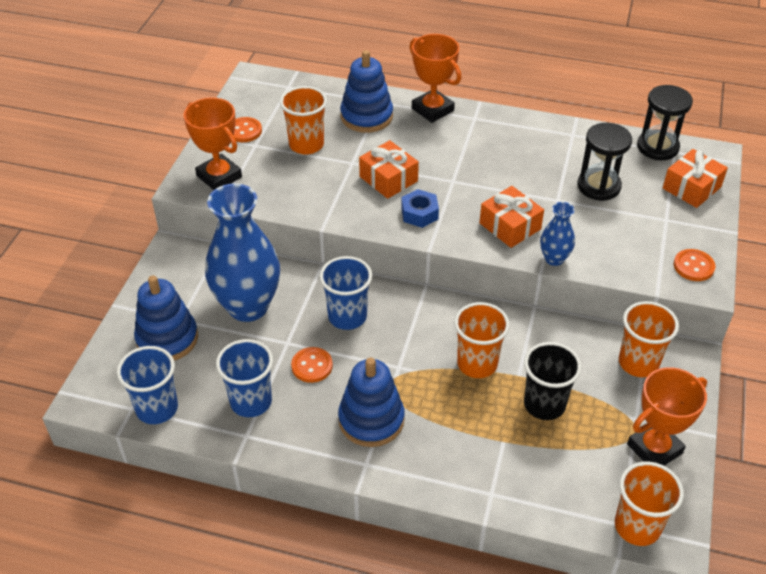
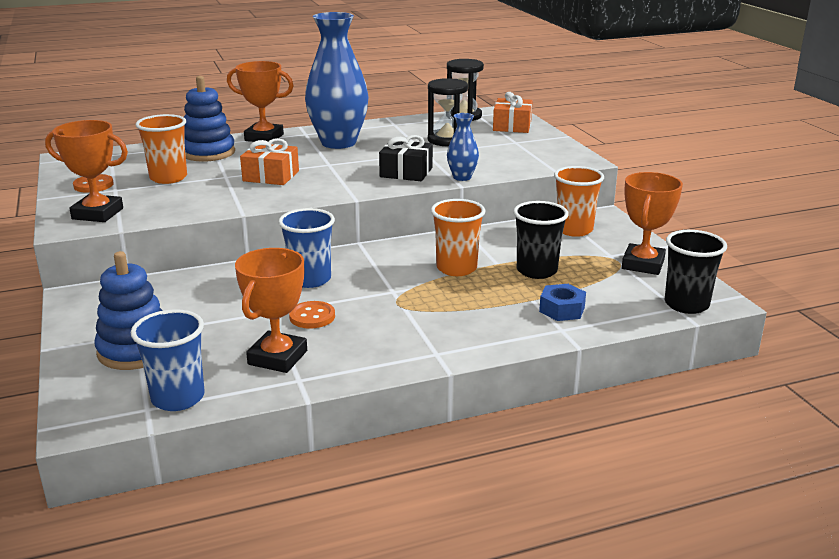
camera: 35 degrees left, 20 degrees down
(248, 306) = (203, 304): blue vase -> blue vase (338, 143)
(251, 402) = (277, 357): blue cup -> orange trophy
(371, 420) = (408, 327): blue stacking toy -> none
(419, 213) = (322, 185): blue nut -> blue nut (562, 309)
(510, 226) = (406, 172): orange gift -> black gift
(637, 526) = (686, 304): orange cup -> black cup
(693, 266) = (563, 155): orange button -> none

